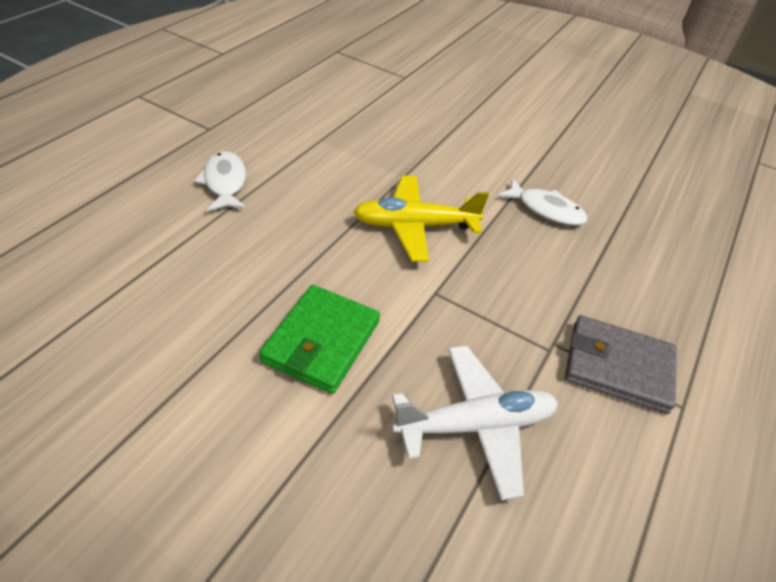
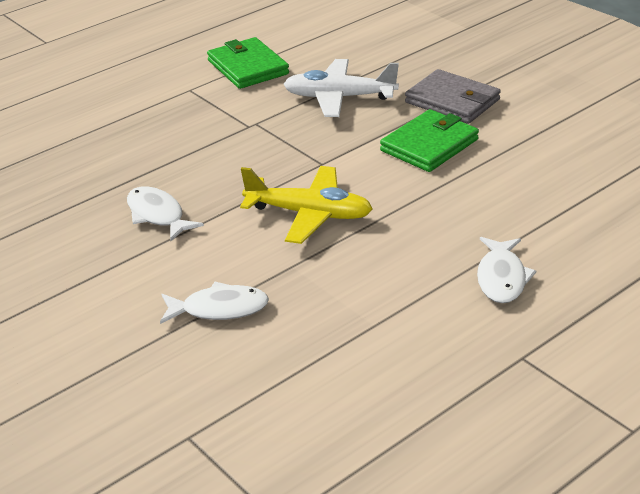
camera: 155 degrees left, 10 degrees down
(436, 140) = (219, 309): none -> white fish
(618, 367) = (213, 110): grey wallet -> grey wallet (452, 101)
(652, 483) = (248, 67): none -> green wallet

